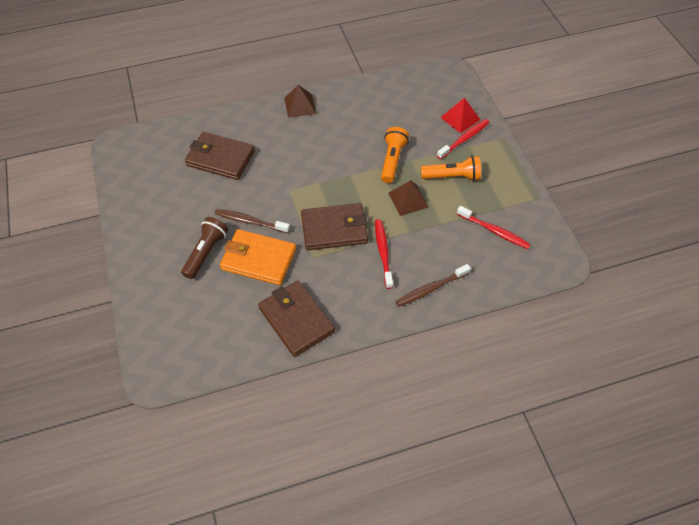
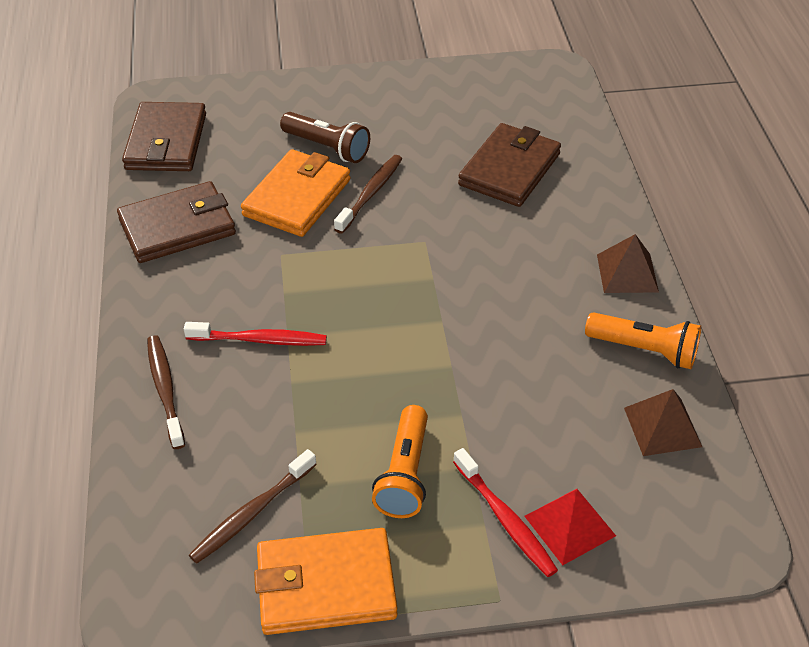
camera: 100 degrees right, 10 degrees down
(334, 229) = (327, 286): brown wallet -> brown wallet (166, 142)
(392, 160) = (466, 386): orange flashlight -> orange flashlight (645, 350)
(408, 200) = (363, 393): brown pyramid -> brown pyramid (662, 427)
(494, 231) = (252, 513): red toothbrush -> brown toothbrush
(520, 196) = (325, 585): none -> orange wallet

